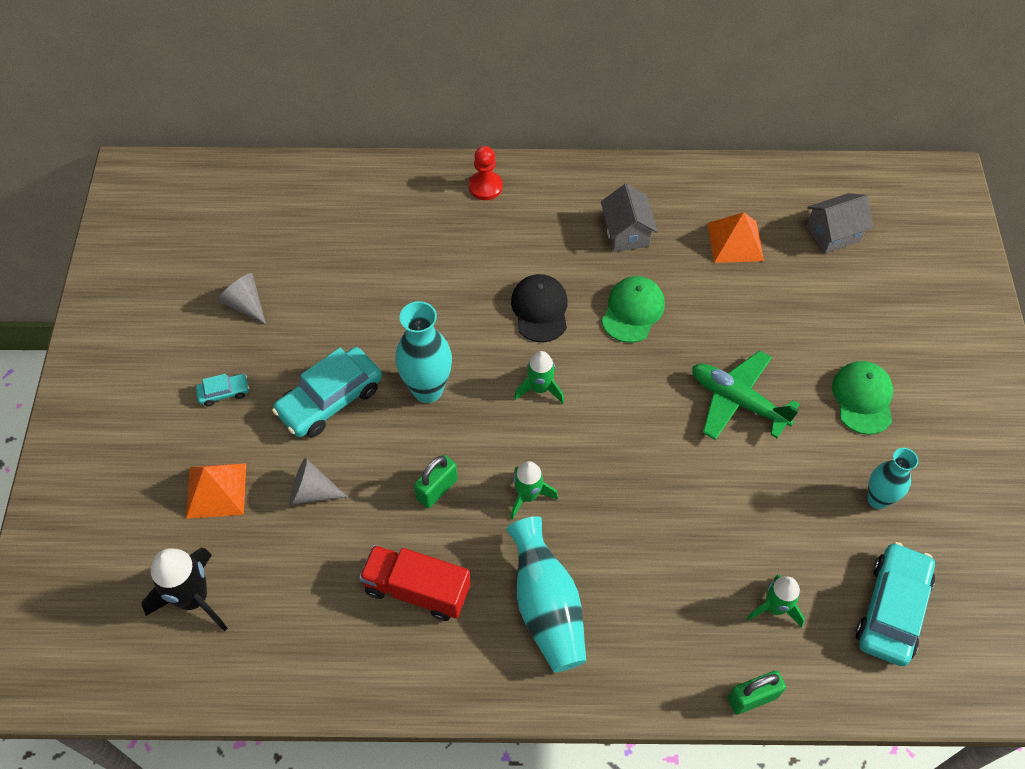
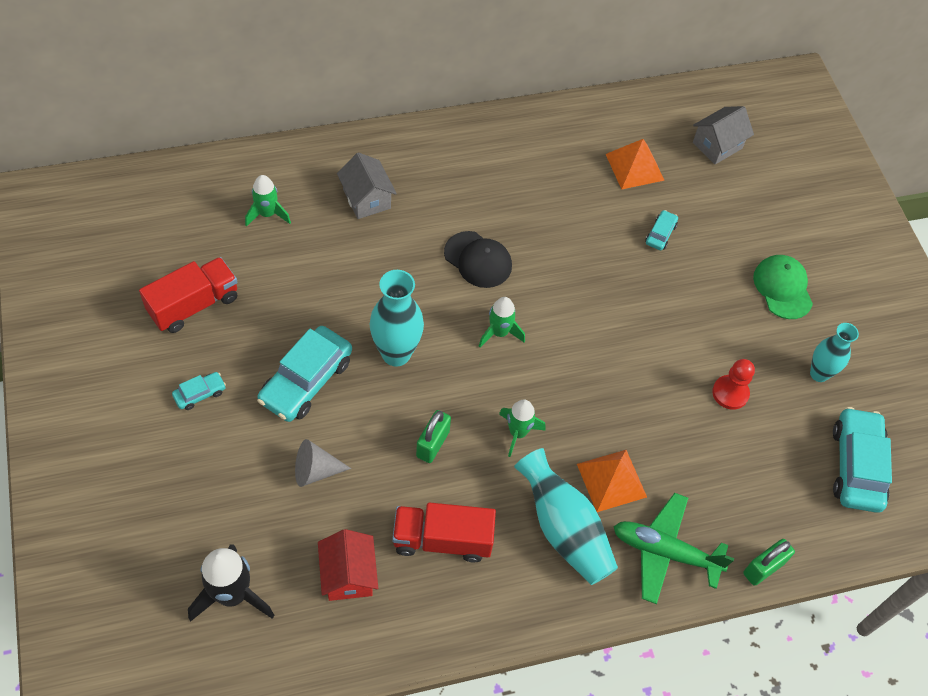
camera: 20 degrees left, 0 degrees up
(216, 490) = (222, 488): orange pyramid -> orange pyramid (611, 480)
(245, 304) = (194, 305): grey cone -> red truck
(312, 604) = (348, 575): none -> red house
(485, 187) = (393, 153): red pawn -> red pawn (730, 393)
(540, 309) = (478, 260): black cap -> black cap turned 150 degrees clockwise
(626, 233) = (535, 175): grey house -> grey house (366, 199)
(633, 311) = (562, 246): green cap -> none
(737, 401) = (677, 311): green plane -> green plane (665, 552)
(742, 317) = (660, 234): none -> turquoise car
(774, 607) = (760, 486): green rocket -> green rocket (267, 214)

